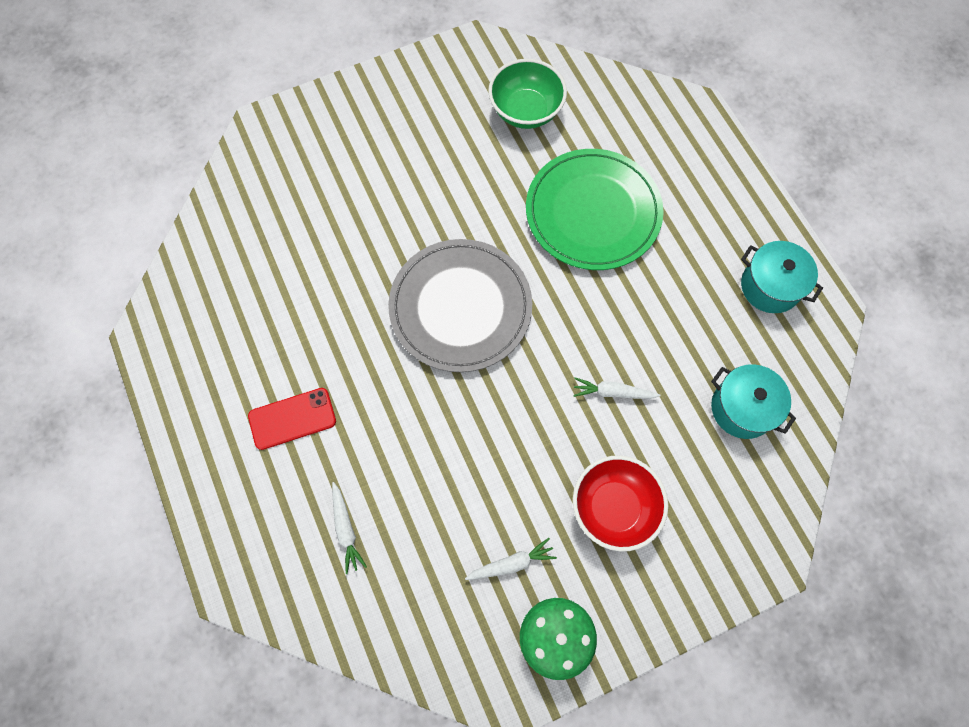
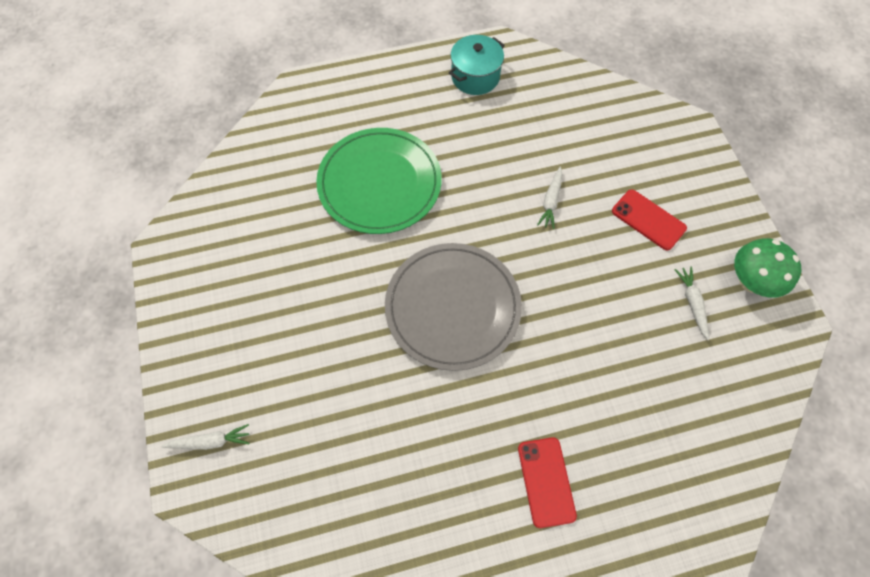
camera: 80 degrees left, 5 degrees down
(346, 529) = (659, 440): white carrot -> white carrot (210, 441)
(526, 111) = (256, 217): green bowl -> none
(614, 507) = (648, 220): red bowl -> red phone
(742, 408) = (574, 118): turquoise pot -> none

